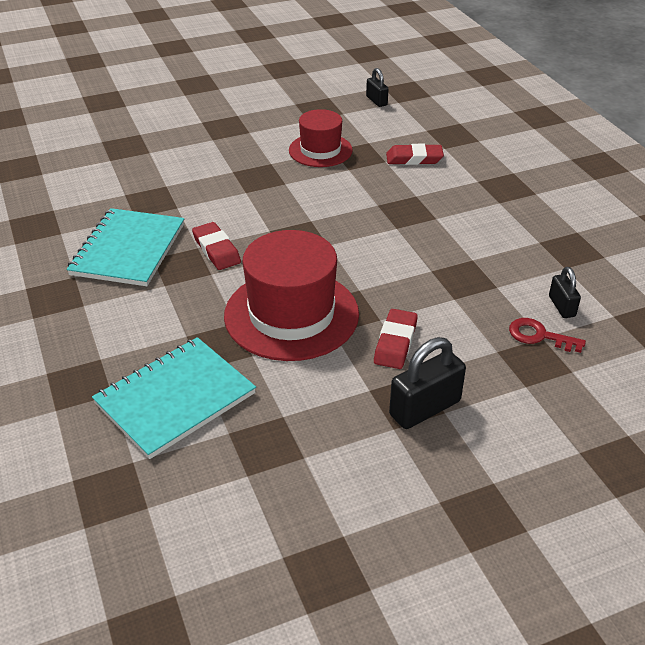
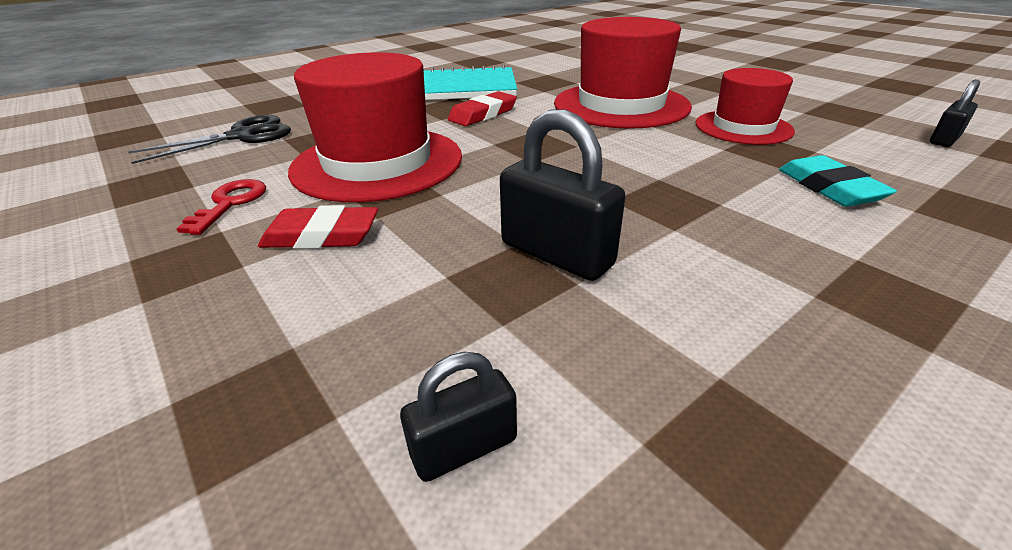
camera: 75 degrees right, 5 degrees down
(175, 398) = (242, 136): turquoise notebook -> black scissors
(243, 181) = (621, 105): none -> red hat
(414, 158) = (829, 188): red eraser -> turquoise eraser
(425, 408) = (159, 280): black padlock -> black padlock (556, 254)
(539, 336) = (339, 410): red key -> red key (230, 203)

